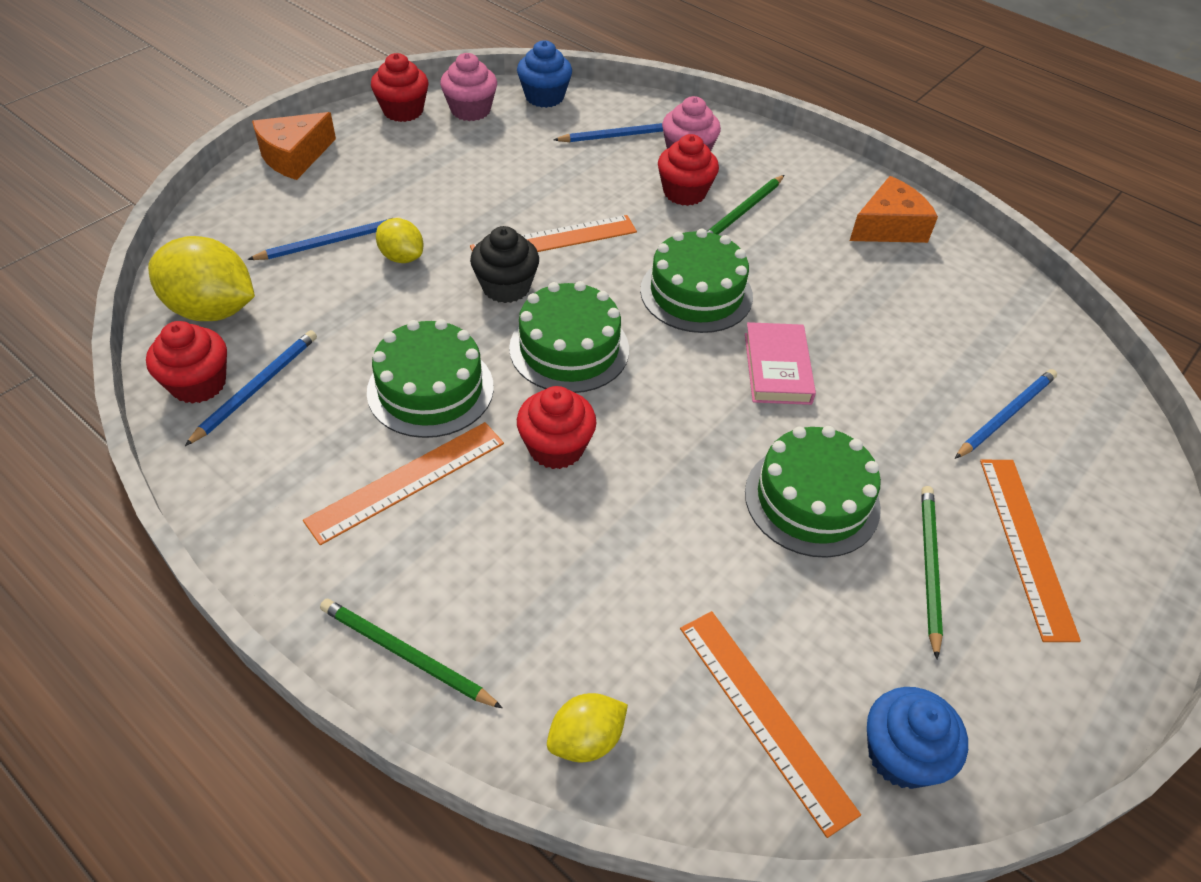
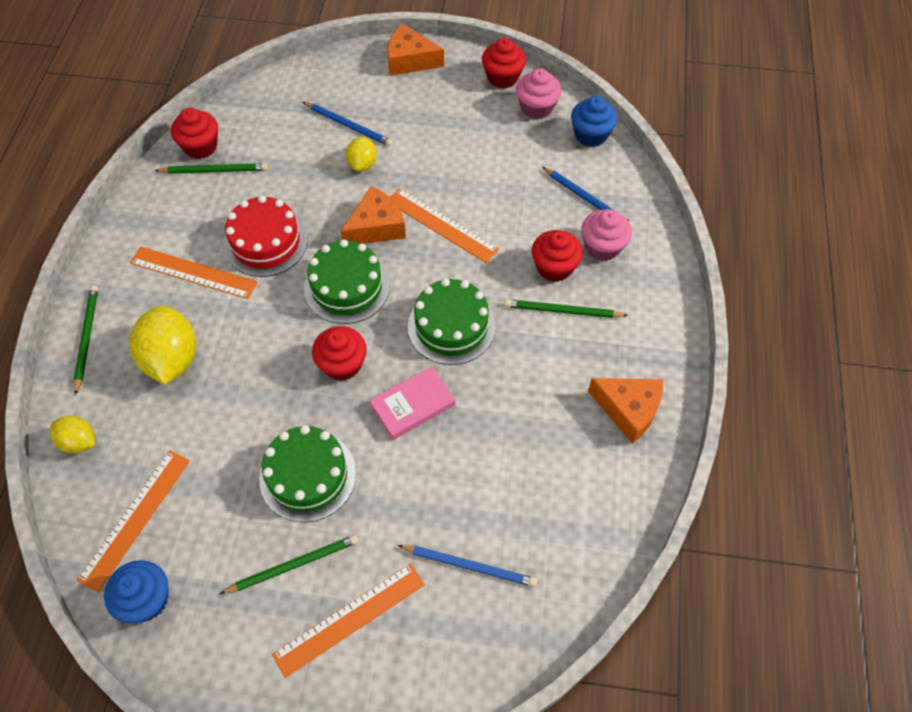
camera: 60 degrees right, 10 degrees up
(212, 310) = (256, 115): yellow lemon -> yellow lemon (172, 359)
(257, 387) = (214, 170): blue pencil -> green pencil
(430, 389) = (266, 242): green cake -> red cake
(506, 287) = (376, 227): black cupcake -> orange cheese
(556, 447) = (262, 325): red cupcake -> red cupcake (342, 364)

